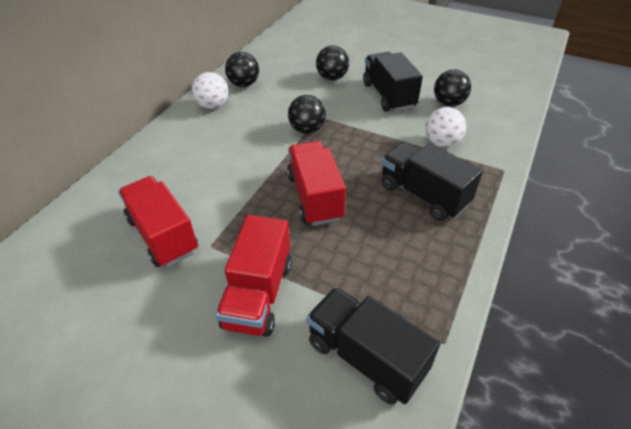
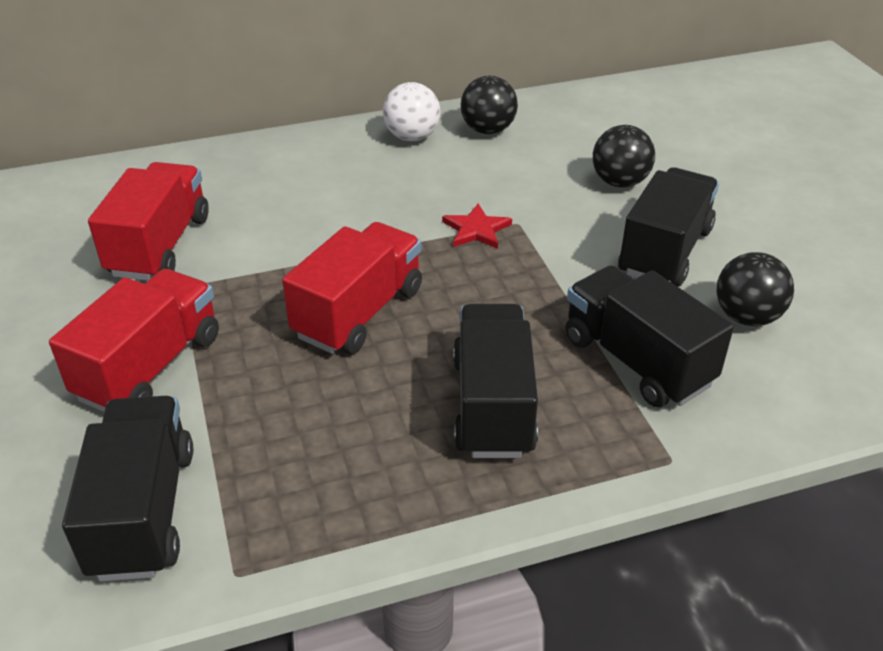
camera: 45 degrees right, 5 degrees down
(258, 294) = (150, 367): red truck -> red truck turned 150 degrees clockwise
(307, 130) = (476, 229): black ball -> red star
(441, 143) = (637, 361): white ball -> black truck

